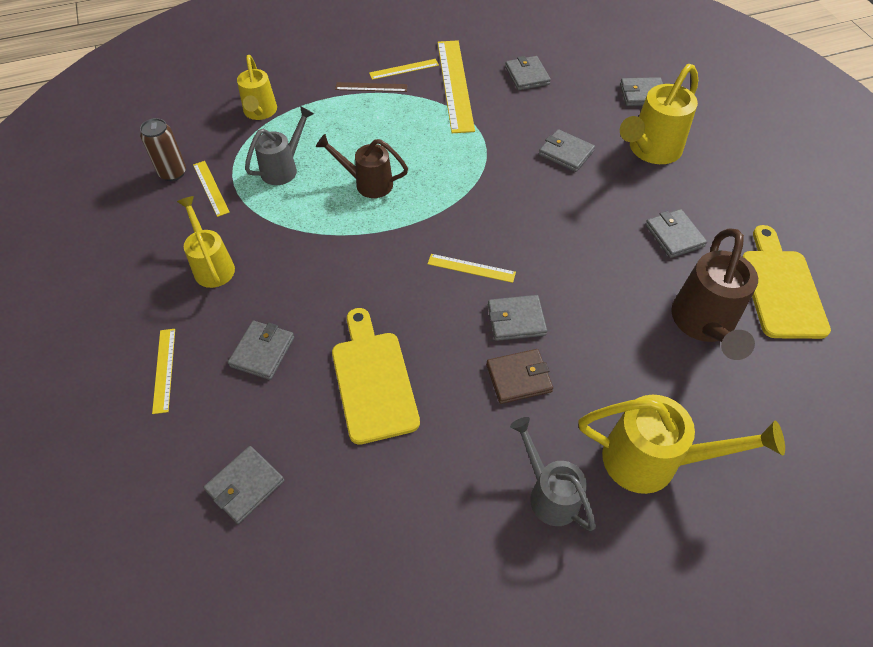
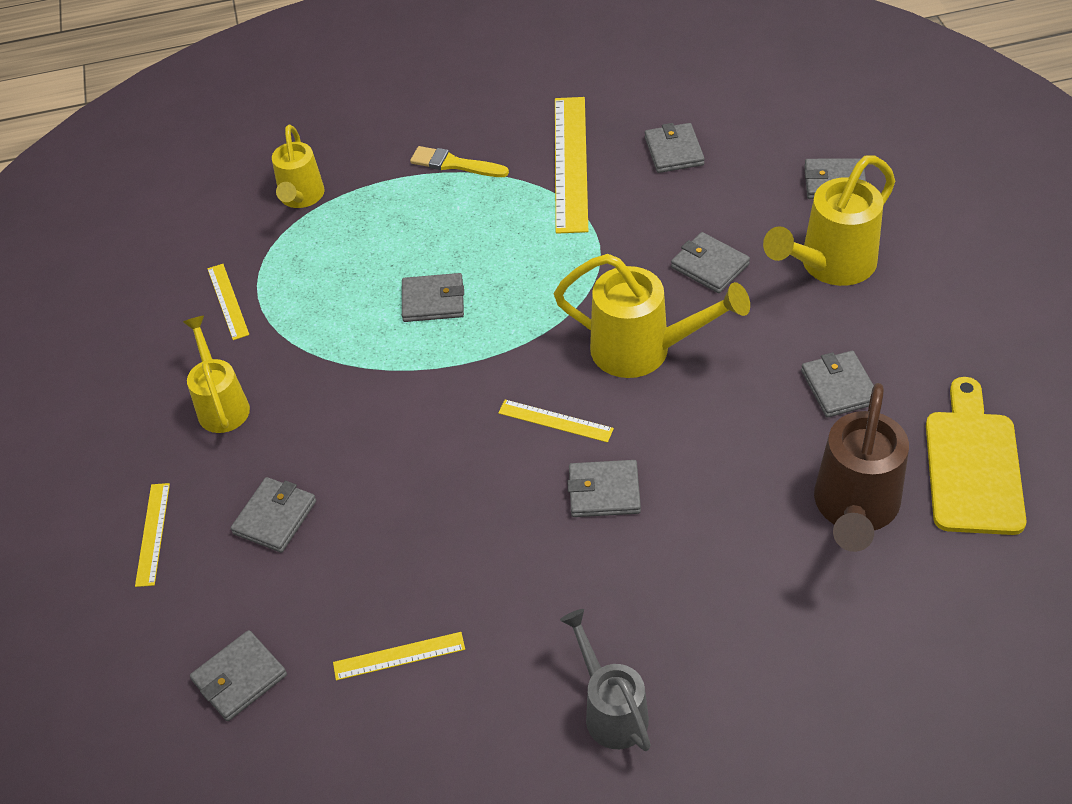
camera: 10 degrees right, 5 degrees down
(173, 173) = (181, 279): brown can -> none
(284, 168) = (325, 276): grey watering can -> none
(367, 183) = (433, 301): brown watering can -> grey wallet
(371, 87) = (454, 164): brown ruler -> yellow brush
(373, 380) = (409, 560): yellow cutting board -> none
(404, 69) = (503, 138): yellow ruler -> yellow ruler (399, 656)
(518, 378) = (595, 566): brown wallet -> none
(653, 461) = (752, 679): yellow watering can -> yellow watering can (644, 351)

